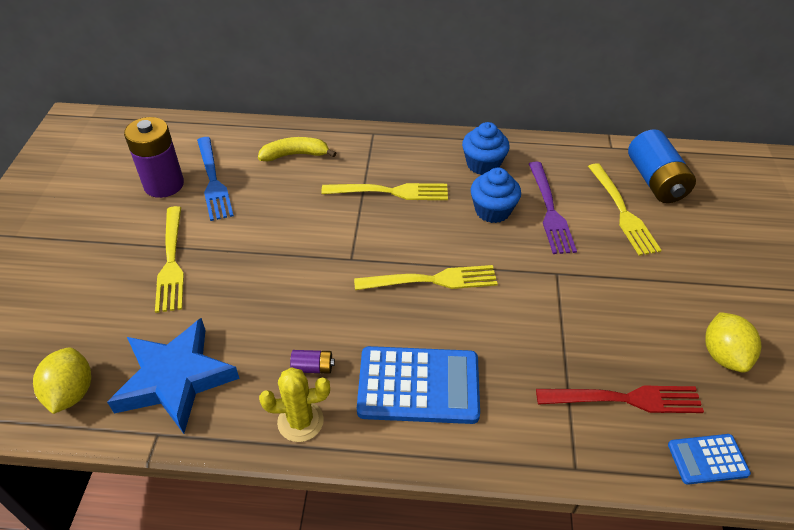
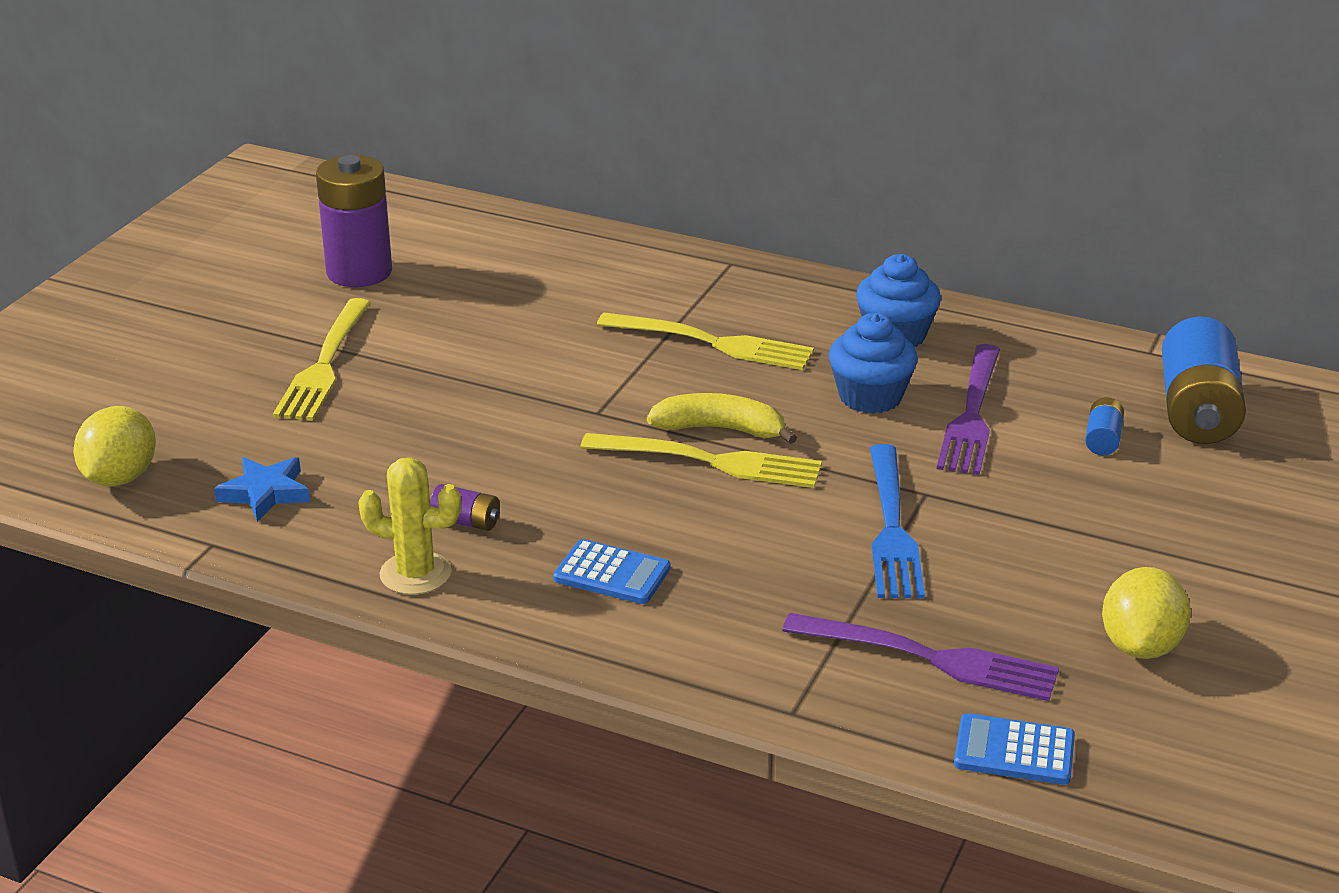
camera: 20 degrees right, 15 degrees down
(175, 379) = (265, 493): blue star -> blue star, size x0.50
(213, 181) = (436, 280): blue fork -> blue fork (892, 528)
(295, 155) = (584, 270): yellow banana -> yellow banana (720, 429)
(418, 385) = (612, 574): blue calculator -> blue calculator, size x0.53
(622, 211) = (1102, 439): yellow fork -> blue battery
(625, 399) = (929, 658): red fork -> purple fork

